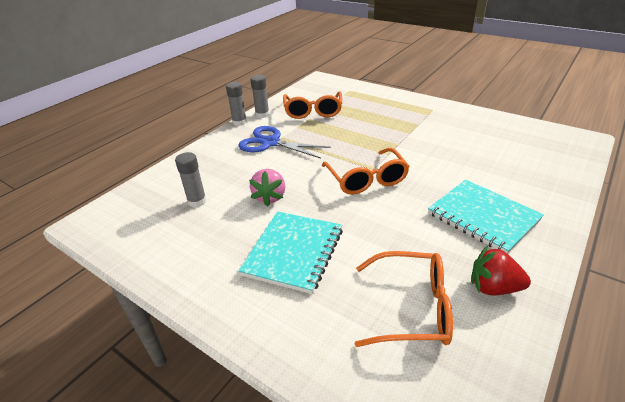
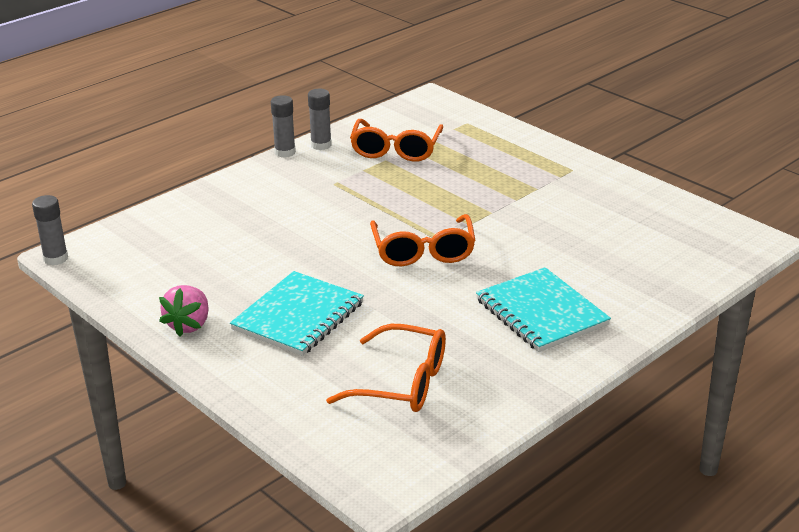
camera: 10 degrees right, 5 degrees down
(197, 201) = (202, 248): grey glue stick -> grey glue stick (56, 258)
(270, 143) = (318, 187): blue scissors -> none
(270, 197) = (292, 255): pink strawberry -> pink strawberry (189, 325)
(493, 287) = (501, 379): red strawberry -> none

